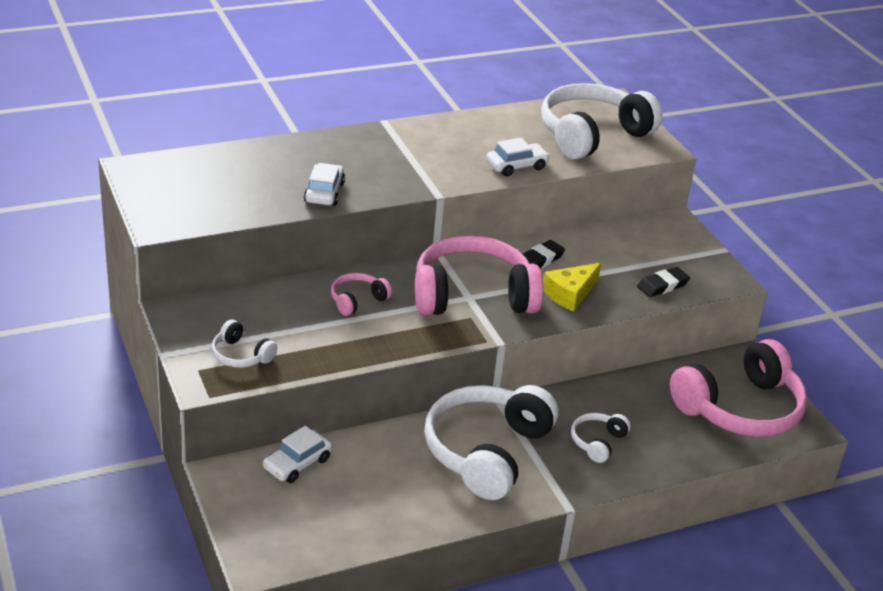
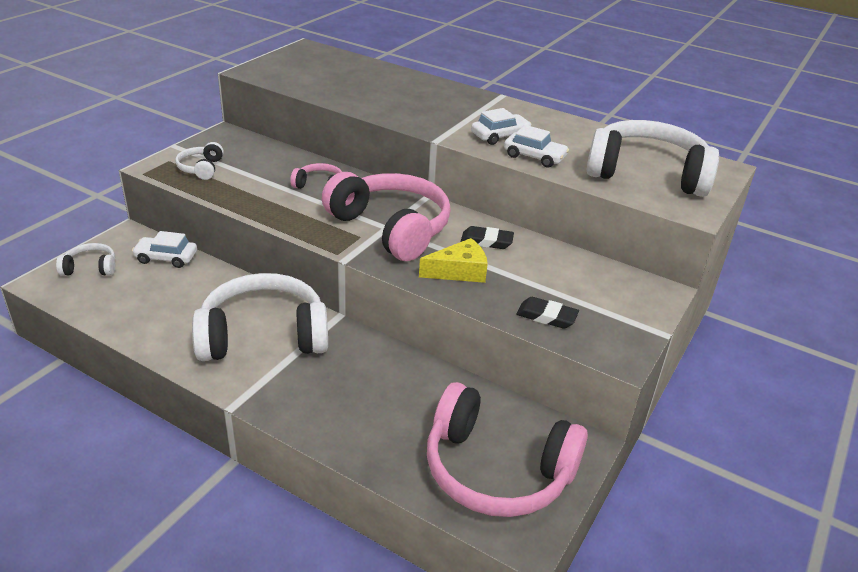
camera: 55 degrees right, 0 degrees up
(324, 192) = (371, 103): white car -> white car (500, 136)
(570, 294) = (459, 271): yellow cheese -> yellow cheese turned 150 degrees clockwise
(597, 442) = (339, 392): white headphones -> white headphones (90, 268)

